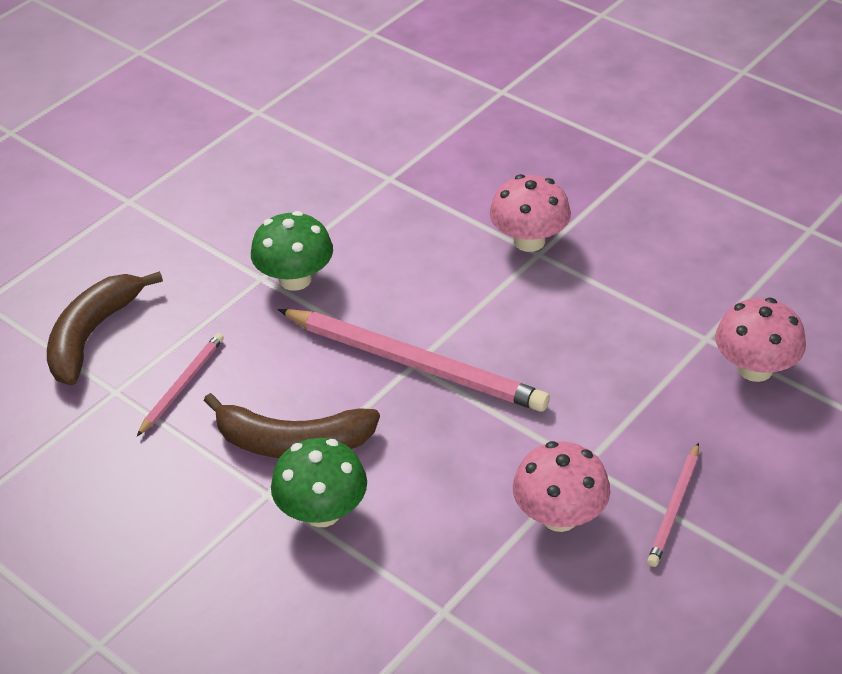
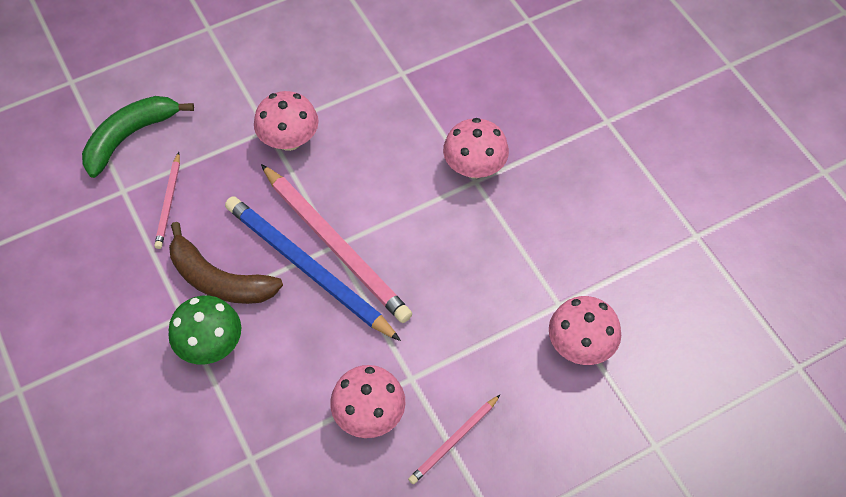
camera: 20 degrees right, 15 degrees up
(92, 335) = (129, 137): brown banana -> green banana
(182, 385) = (169, 202): pink pencil -> pink pencil turned 135 degrees clockwise
(295, 279) = (289, 140): green mushroom -> pink mushroom
(395, 397) = (307, 269): none -> blue pencil

